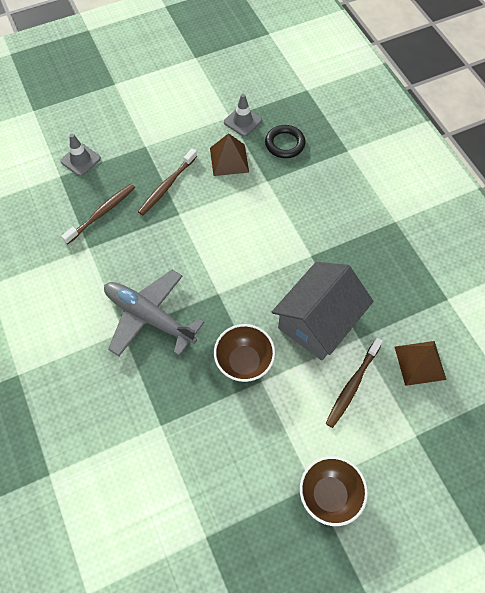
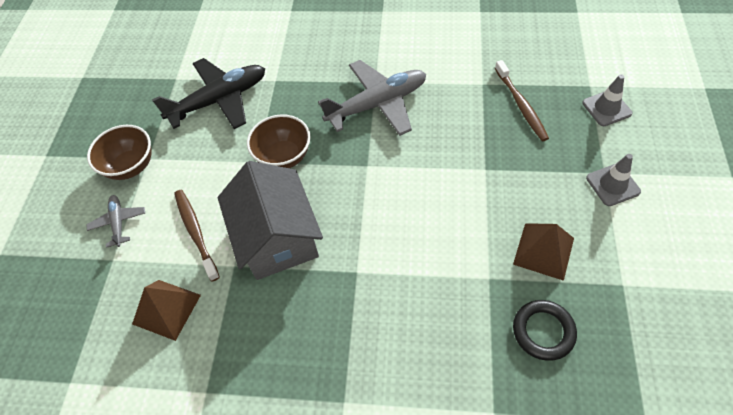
camera: 125 degrees right, 5 degrees down
(167, 186) = (531, 172): brown toothbrush -> none
(211, 465) = (219, 100): none -> black plane
(243, 121) = (607, 297): grey traffic cone -> grey traffic cone (612, 185)
(385, 458) = (118, 222): none -> grey plane

